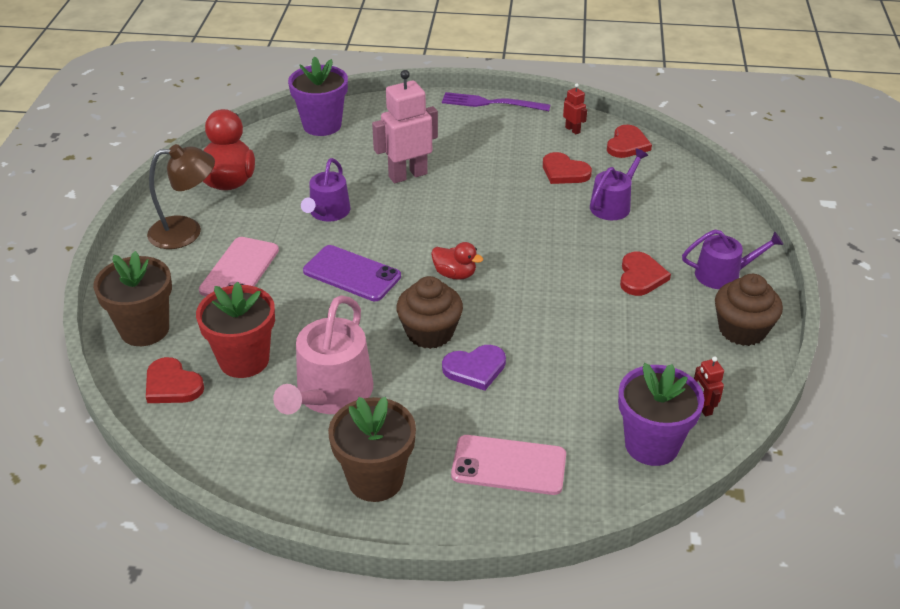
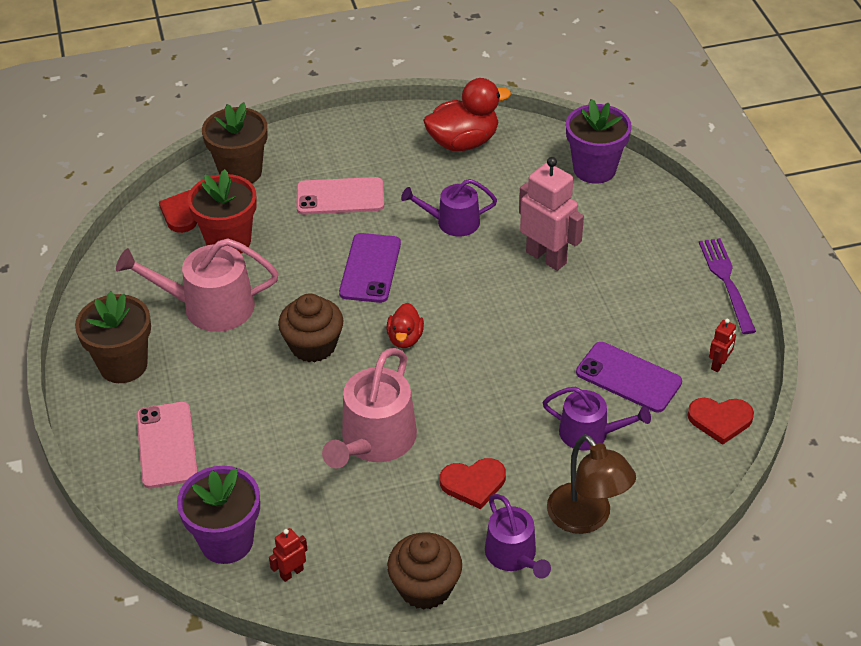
camera: 70 degrees right, 5 degrees up
(186, 232) = (375, 146): brown lamp -> brown lamp (586, 518)
(475, 369) = (278, 390): purple heart -> none
(564, 172) = (628, 377): red heart -> purple phone
(569, 321) = (374, 441): none -> pink watering can

